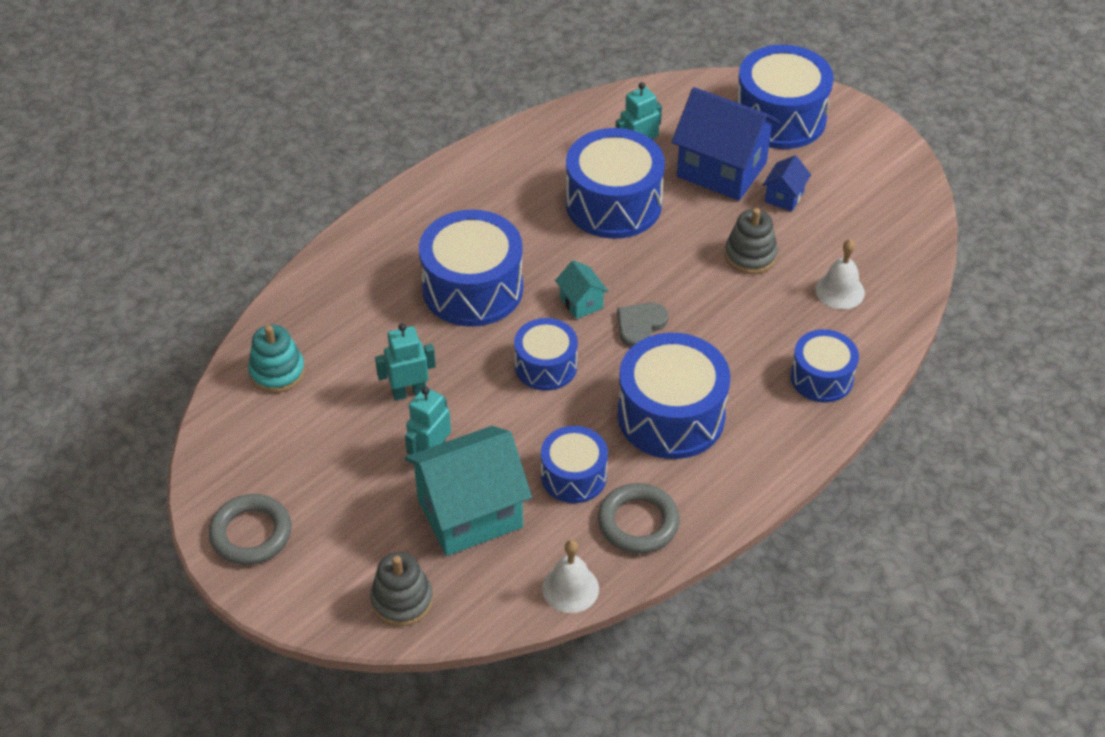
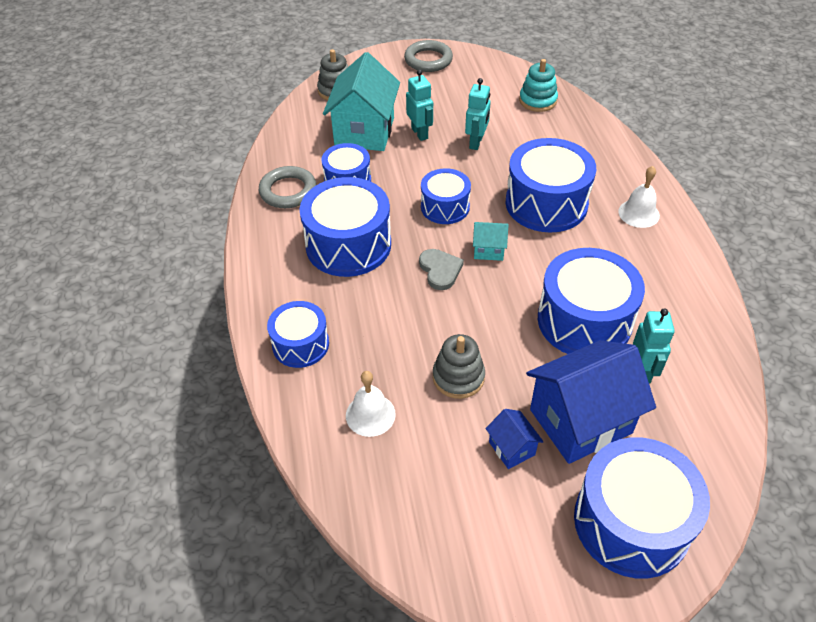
camera: 125 degrees right, 0 degrees up
(570, 588) = (277, 147): white bell -> white bell (638, 213)

